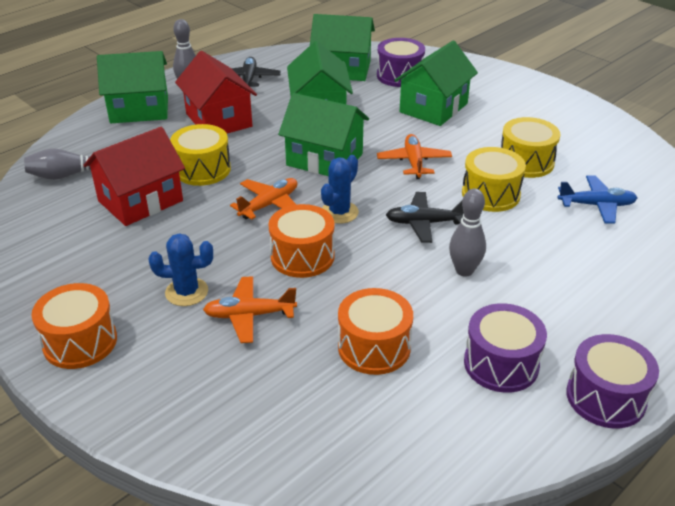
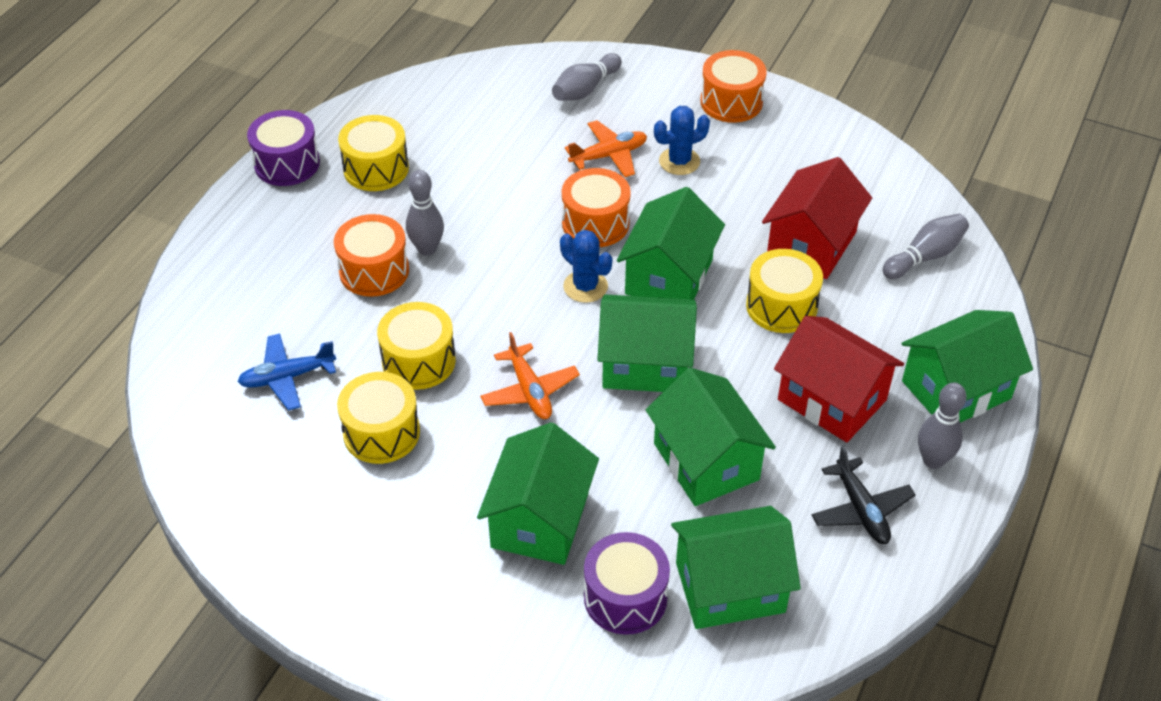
camera: 160 degrees right, 10 degrees up
(222, 403) = (585, 89): none -> grey bowling pin
(269, 204) = (669, 276): orange plane -> green house
(339, 212) = (585, 286): blue cactus -> blue cactus turned 60 degrees counterclockwise
(374, 347) = (487, 156): orange drum -> orange drum (374, 271)
(424, 223) = (485, 297): black plane -> none
(501, 364) = (376, 168): purple drum -> yellow drum

